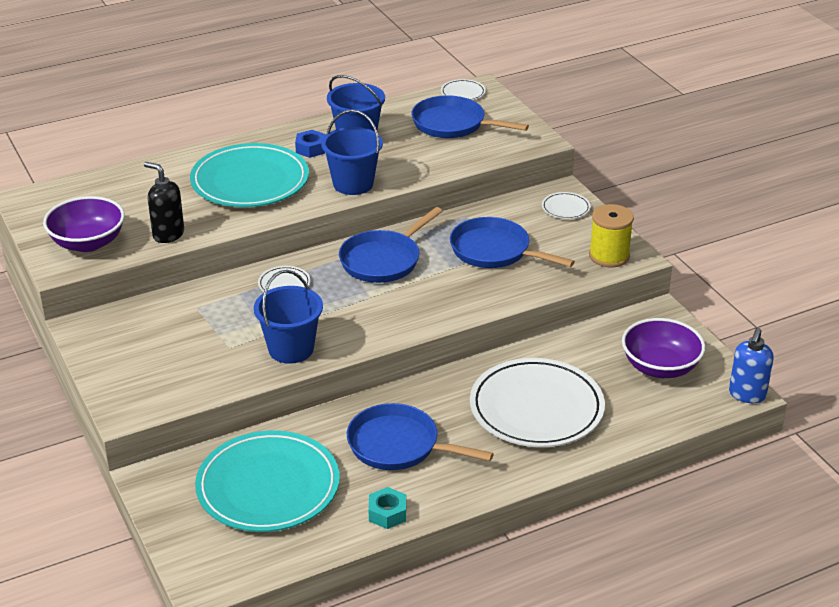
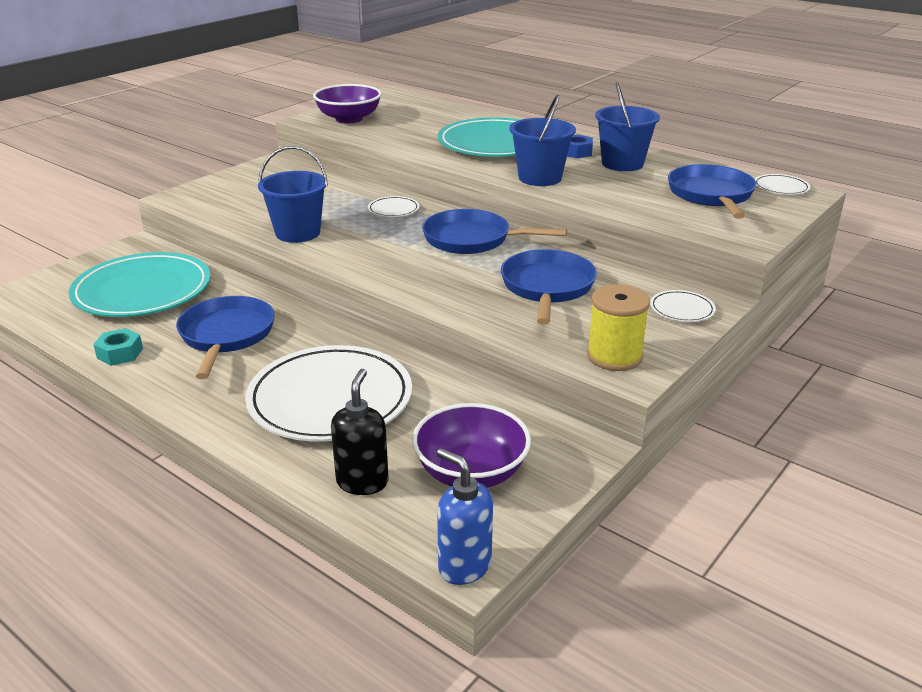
camera: 65 degrees right, 5 degrees down
(168, 234) = (384, 137): black soap dispenser -> black soap dispenser (362, 482)
(747, 395) = (464, 566): blue soap dispenser -> blue soap dispenser turned 45 degrees clockwise

